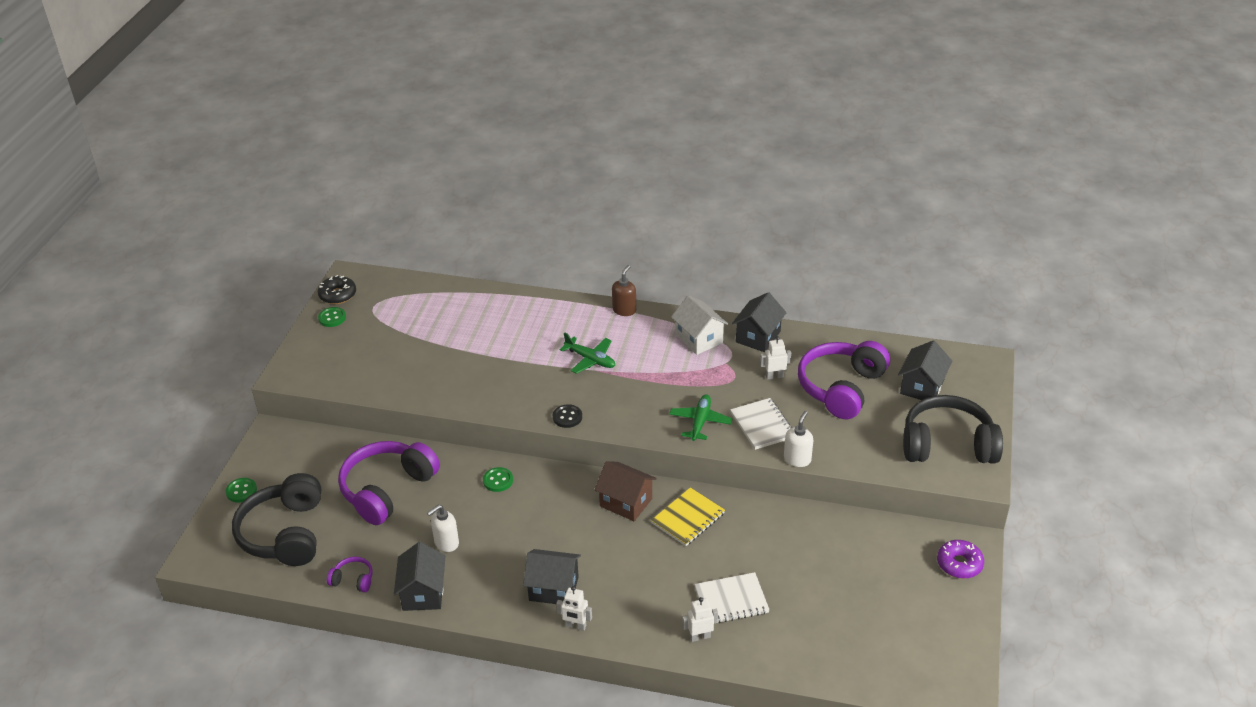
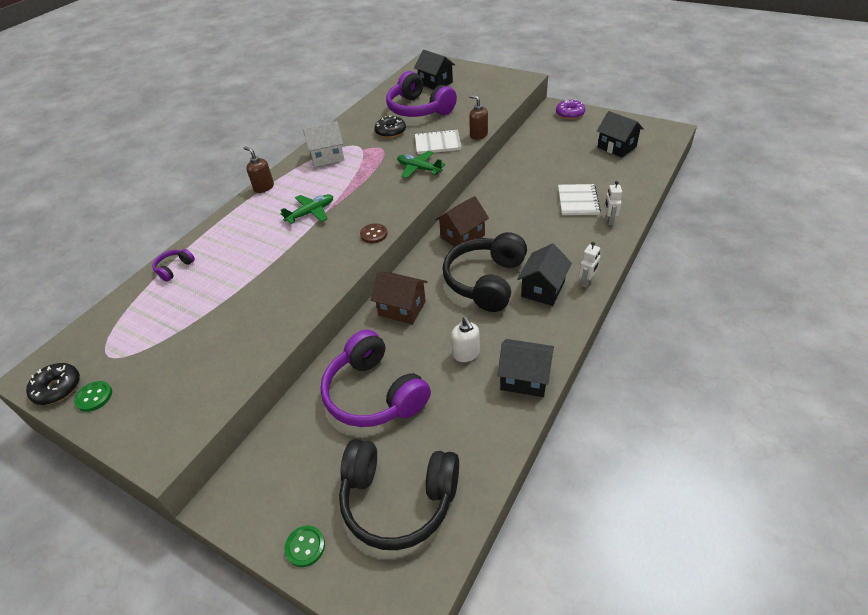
camera: 70 degrees left, 5 degrees up
(353, 580) = (491, 436): purple headphones -> purple headphones (174, 268)
(498, 480) = (402, 308): green button -> brown house
(567, 417) = (374, 234): black button -> brown button
(688, 518) = (492, 208): yellow notebook -> none
(758, 337) = (344, 132): black house -> black house (616, 147)
(774, 376) = (390, 132): white robot -> black donut
(797, 459) = (478, 135): white soap dispenser -> brown soap dispenser
(947, 445) = (491, 83): black headphones -> black headphones (486, 281)

